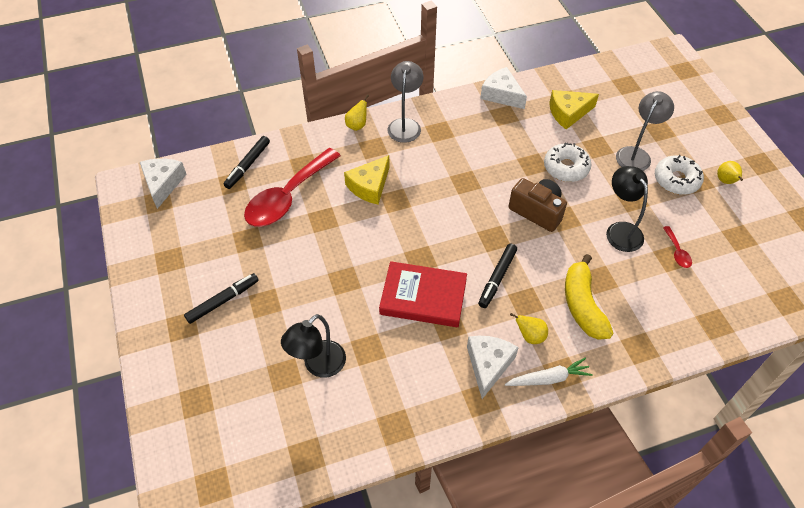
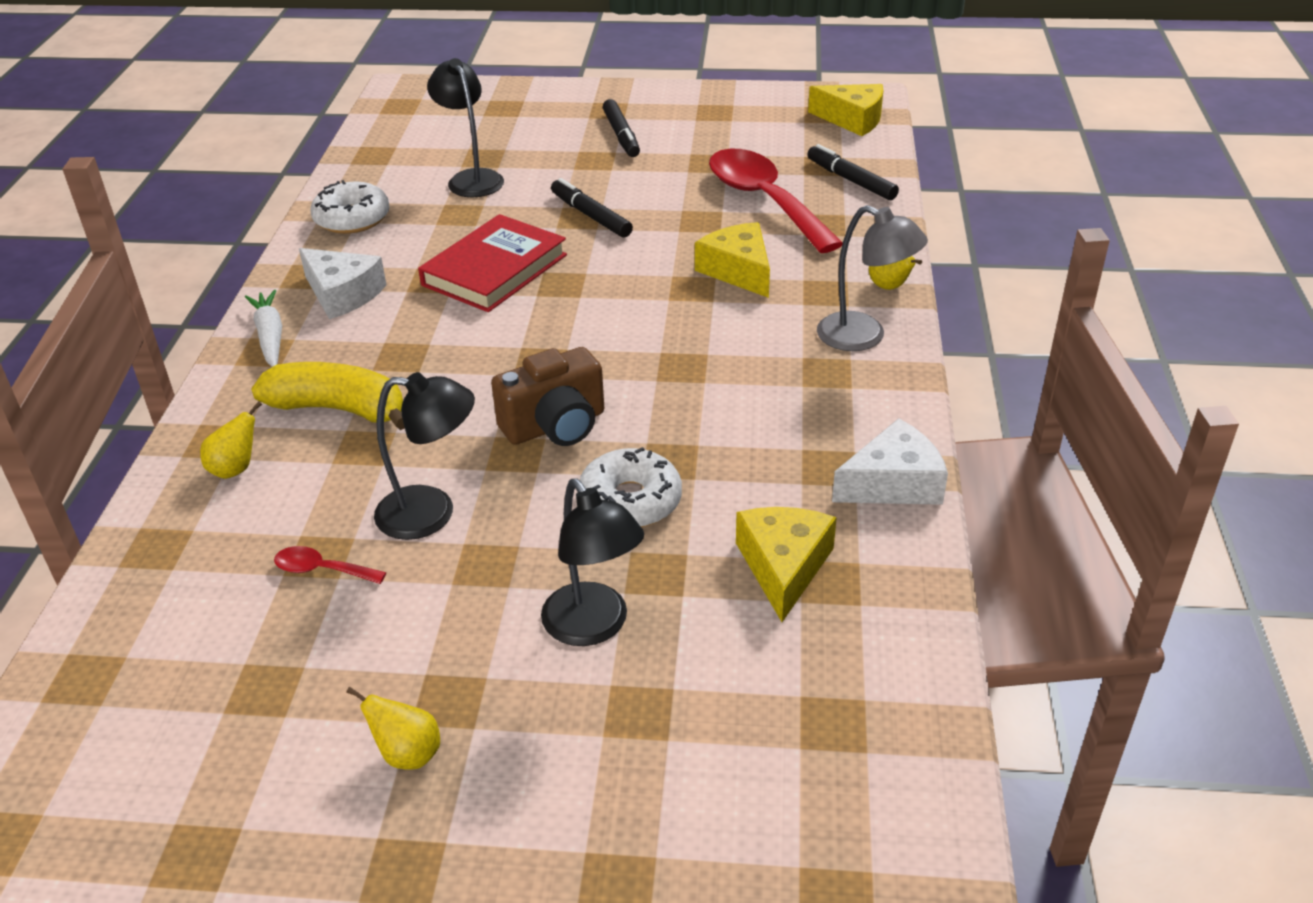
camera: 115 degrees right, 15 degrees down
(163, 184) = (852, 119): white cheese -> yellow cheese
(497, 278) = (465, 342): black marker -> black marker (591, 216)
(530, 336) = (345, 341): yellow pear -> yellow pear (235, 469)
(548, 378) = (270, 336): white carrot -> white carrot turned 150 degrees clockwise
(636, 154) = (594, 627): grey lamp -> black lamp
(676, 180) = (478, 661): white donut -> white donut (352, 219)

